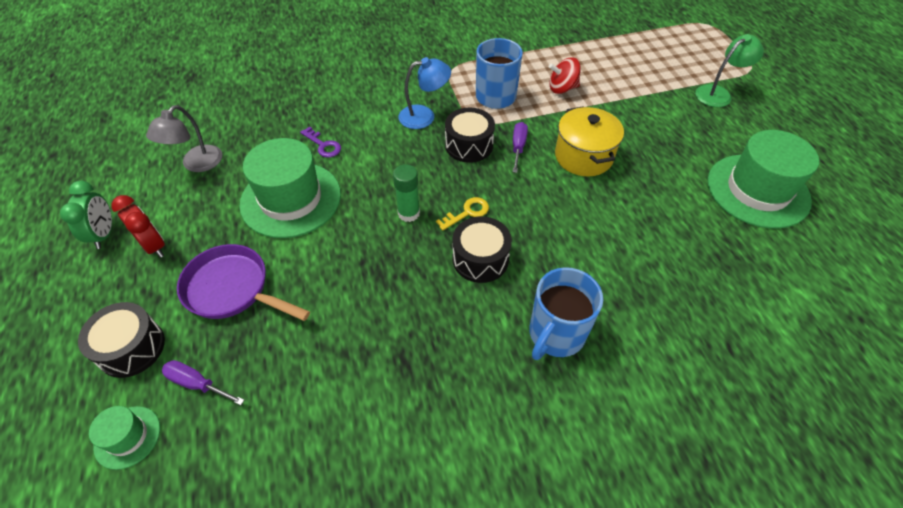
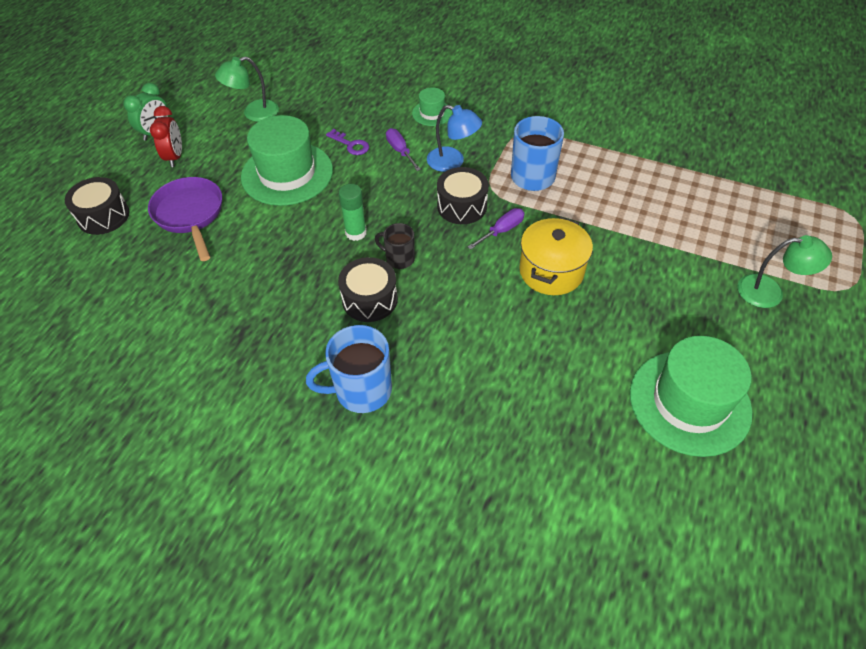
camera: 40 degrees right, 0 degrees up
(127, 437) = (53, 268): green hat -> green hat (432, 113)
(196, 164) = (253, 113): grey lamp -> green lamp
(197, 384) = (114, 262): purple screwdriver -> purple screwdriver (400, 151)
(323, 145) = (351, 145): purple key -> purple key turned 45 degrees counterclockwise
(467, 213) = (399, 259): yellow key -> black mug
(562, 88) = (605, 201): red spinning top -> none

